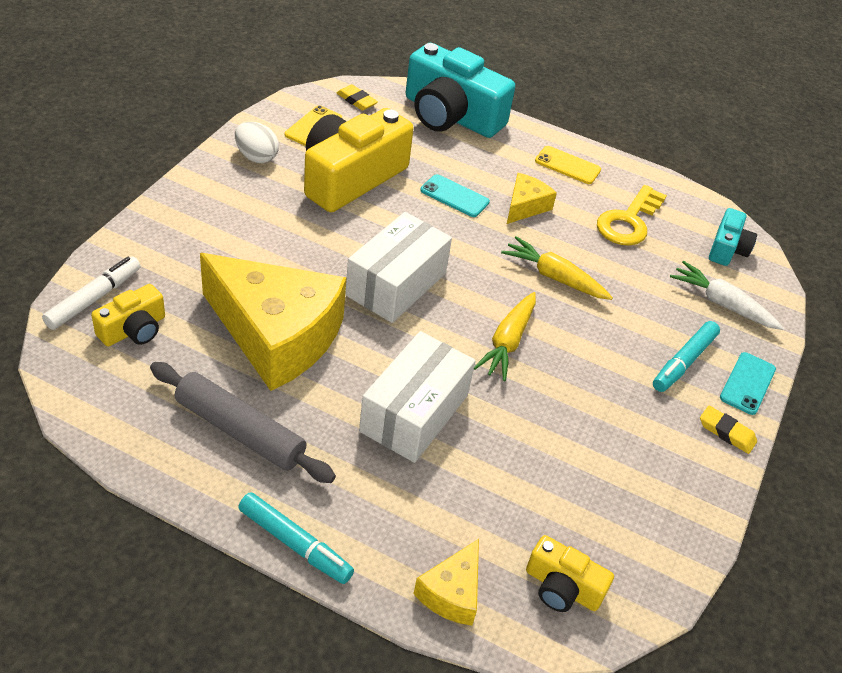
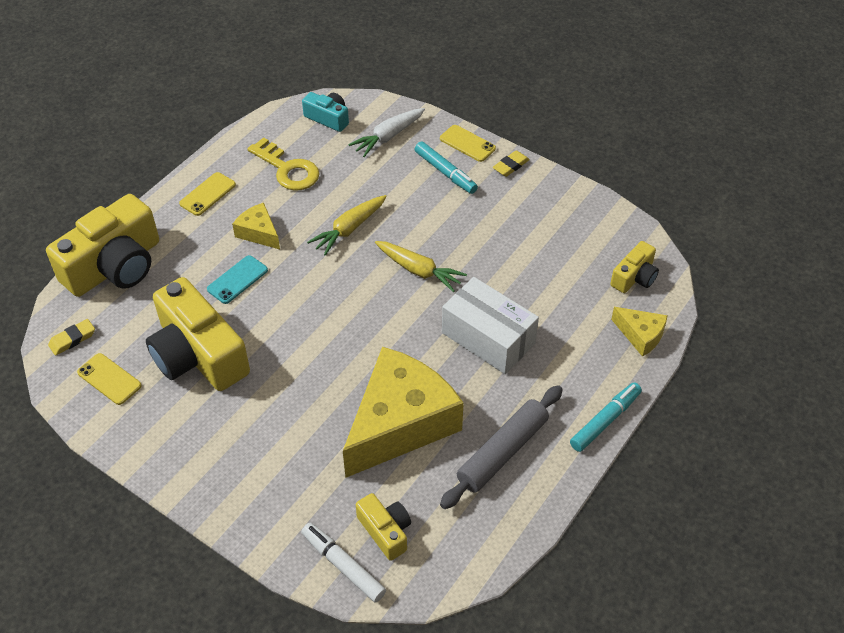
camera: 75 degrees left, 5 degrees up
(256, 157) = (151, 430): white egg -> none
(396, 284) = (347, 334): white box -> none
(451, 115) = (115, 266): turquoise camera -> yellow camera
(747, 383) = (467, 143): turquoise phone -> yellow phone

